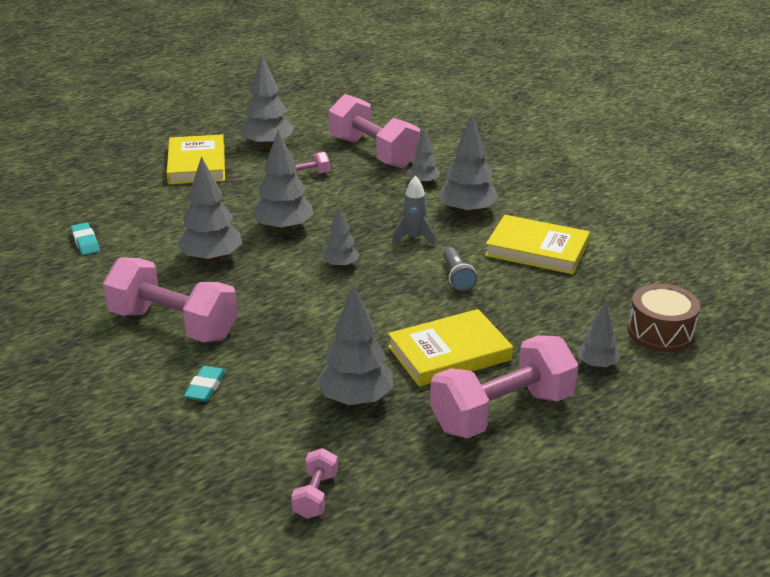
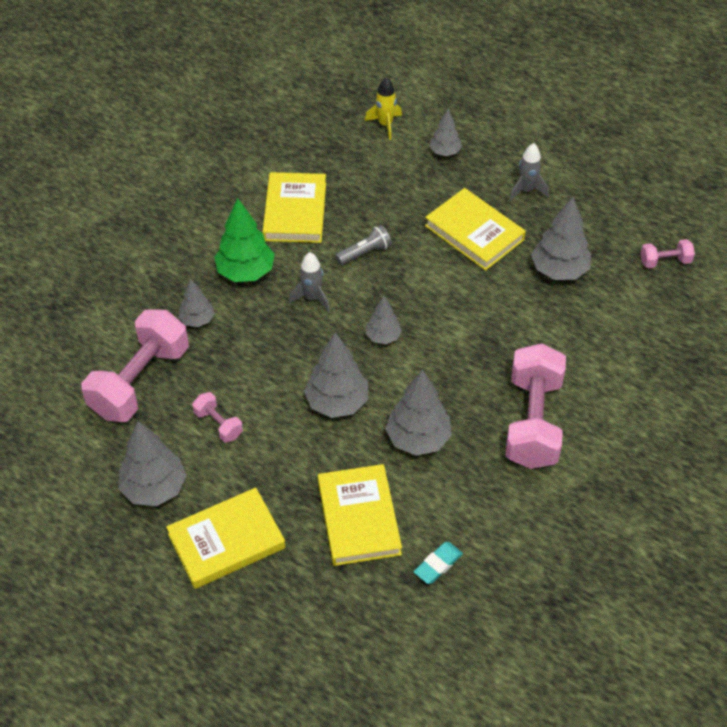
camera: 110 degrees left, 20 degrees up
(163, 217) = (359, 518): none -> yellow book
(205, 387) = (598, 364): turquoise eraser -> none
(467, 212) = (246, 272): grey tree -> green tree
(502, 412) = (526, 190): pink dumbbell -> grey rocket
(660, 332) = (385, 125): brown drum -> yellow rocket

